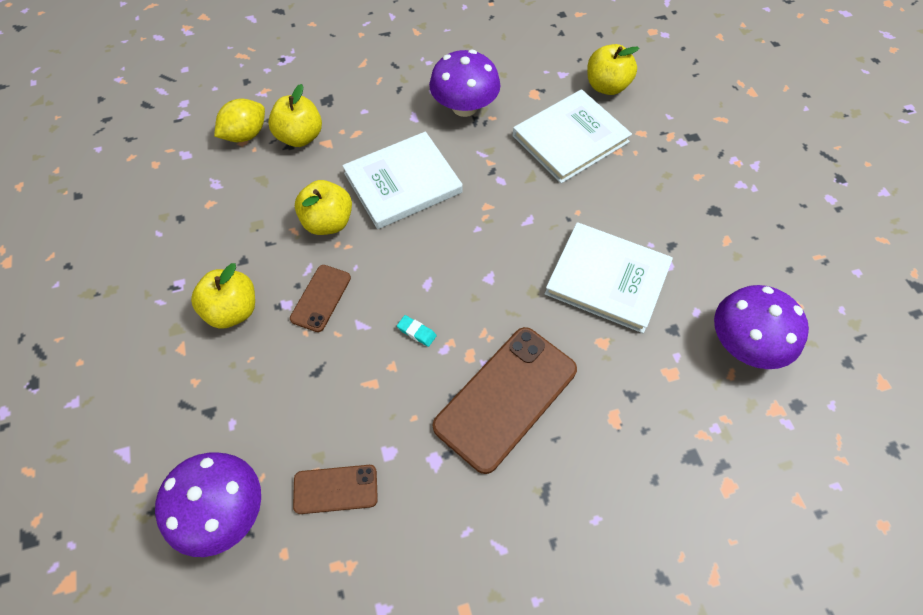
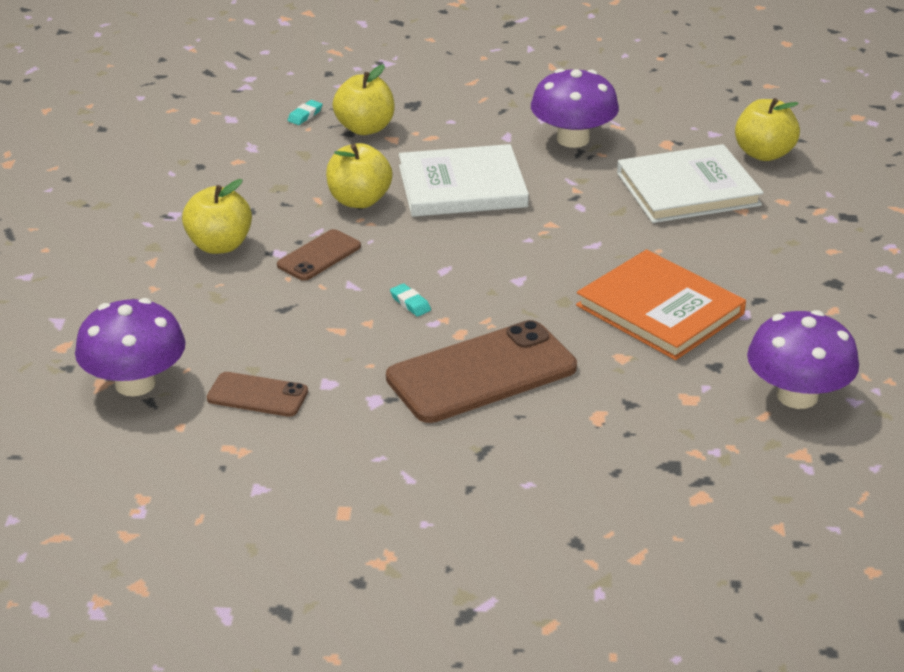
camera: 20 degrees right, 25 degrees down
(245, 135) = (305, 115): yellow lemon -> turquoise eraser
(607, 279) = (660, 310): white book -> orange book

